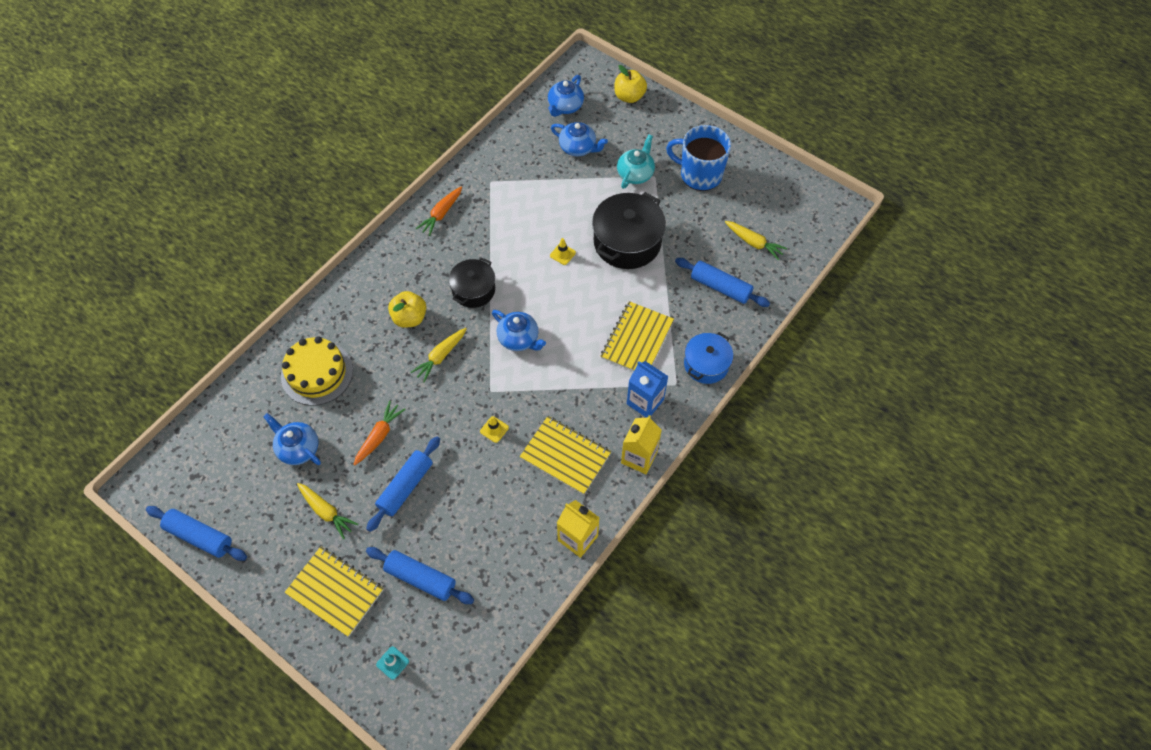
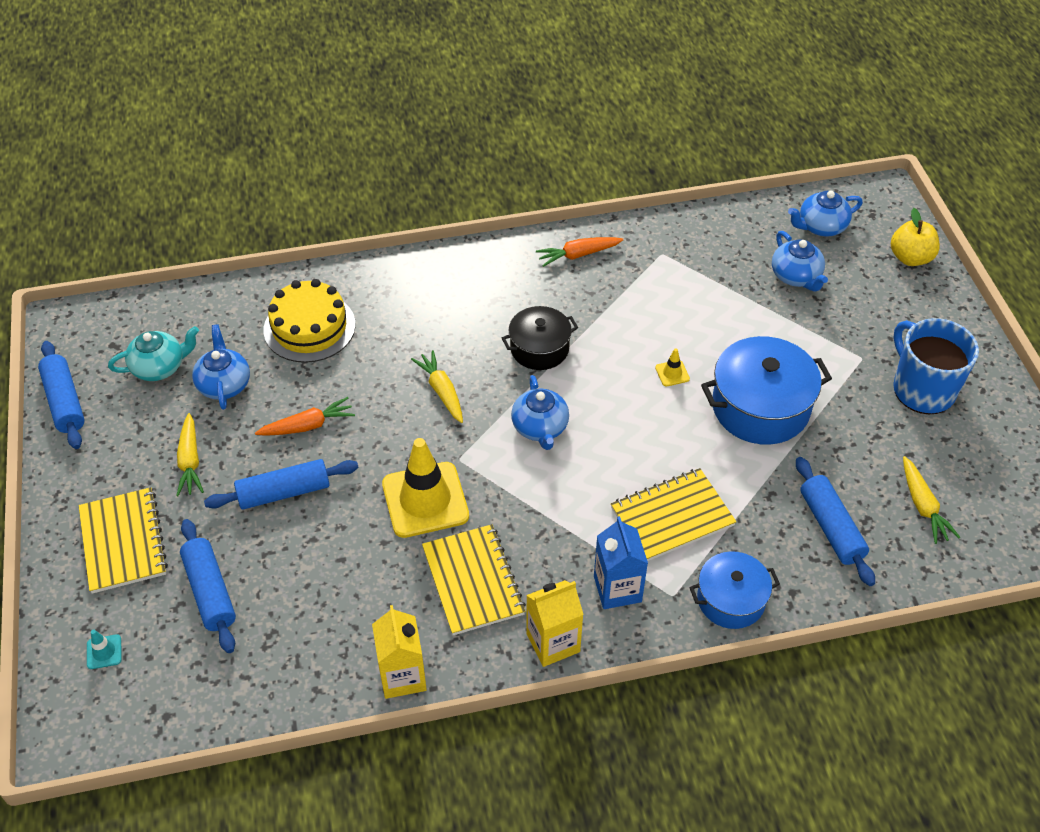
camera: 40 degrees right, 10 degrees down
(410, 318) = (448, 334): yellow apple -> none
(440, 357) = (441, 391): yellow carrot -> yellow carrot turned 75 degrees clockwise
(494, 429) = (425, 500): yellow traffic cone -> yellow traffic cone, size x2.48
(627, 242) = (760, 407): black pot -> blue pot
(635, 173) = (840, 342): turquoise teapot -> turquoise teapot (159, 367)

